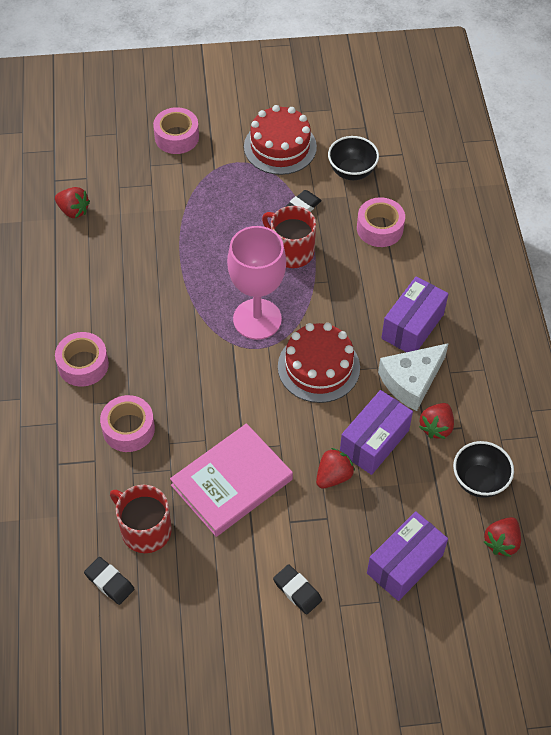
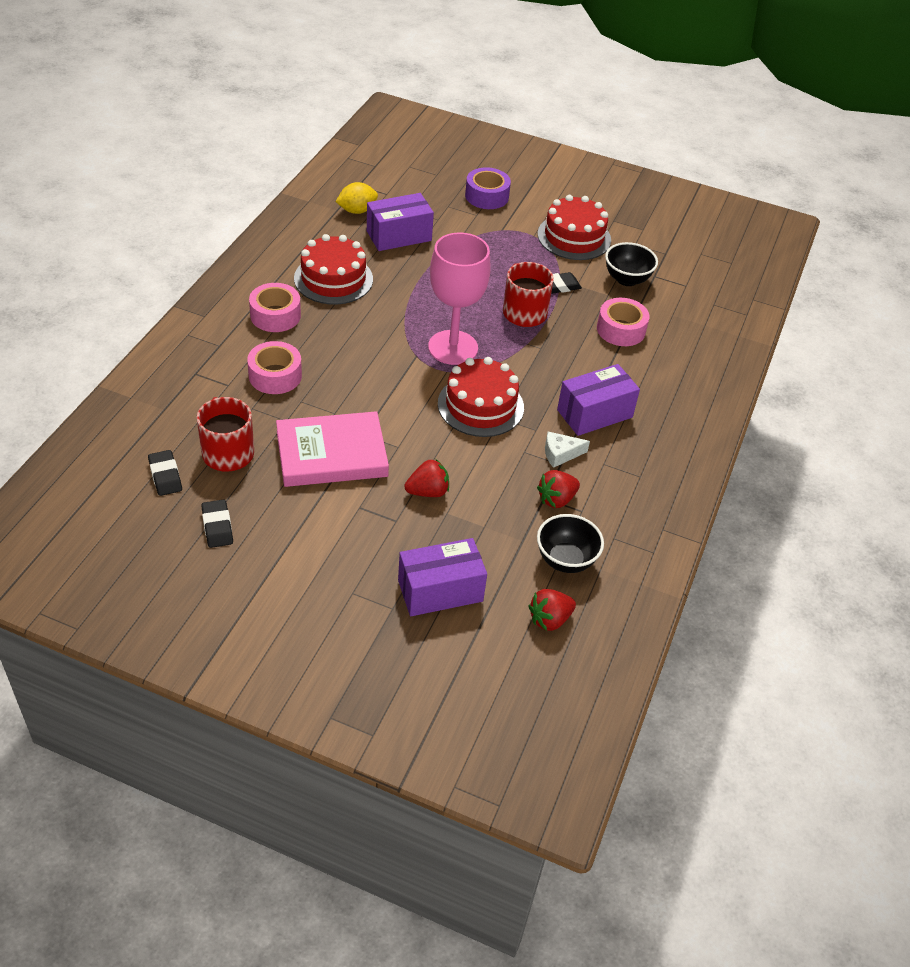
camera: 25 degrees right, 10 degrees down
(73, 211) = (357, 211): red strawberry -> yellow lemon
(106, 298) = (333, 279): none -> red cake
(177, 137) = (487, 196): pink tape -> purple tape
(297, 591) = (322, 562): black eraser -> black eraser (217, 526)
(374, 441) = (487, 483): purple box -> purple box (399, 236)
(411, 381) = (560, 454): white cheese -> white cheese, size x0.56

